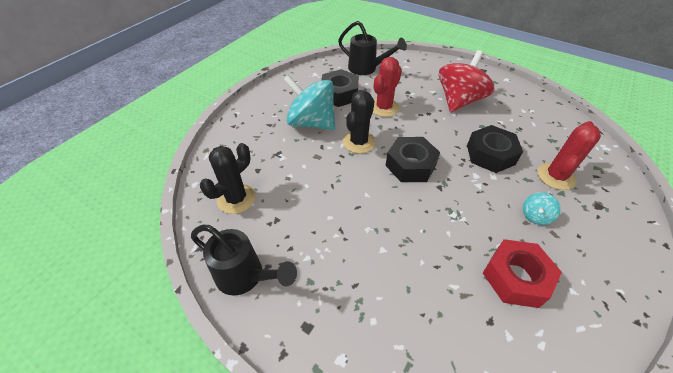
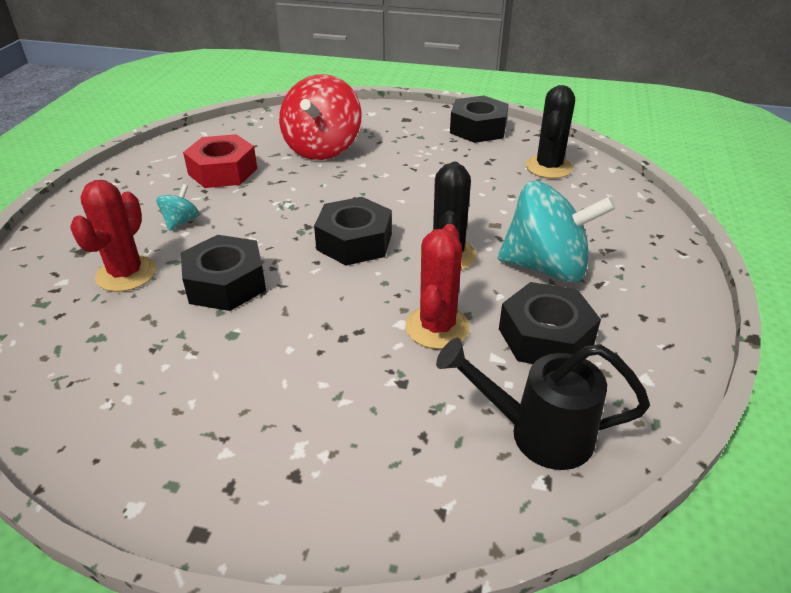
camera: 160 degrees right, 10 degrees down
(246, 277) = (478, 129): black watering can -> black nut
(459, 101) = (278, 386): red spinning top -> red spinning top (322, 148)

